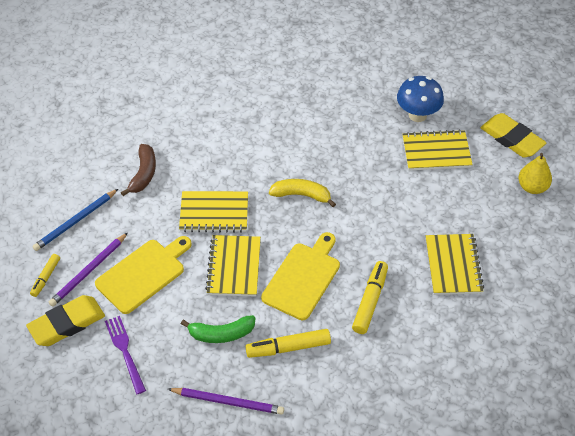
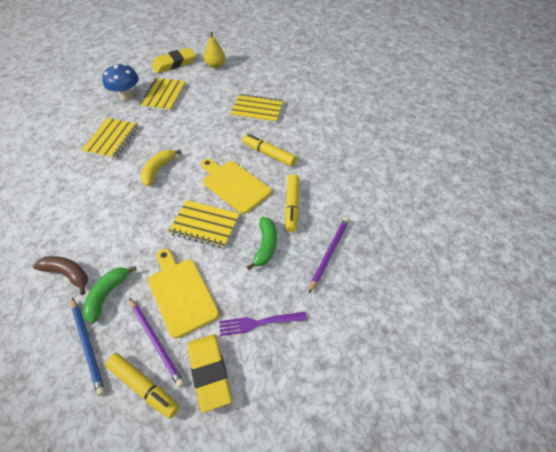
camera: 75 degrees left, 0 degrees up
(46, 278) = (144, 387): yellow marker -> yellow marker, size x1.64
(128, 214) = (107, 295): none -> green banana
(214, 213) = (144, 228): yellow notebook -> yellow notebook (112, 139)

